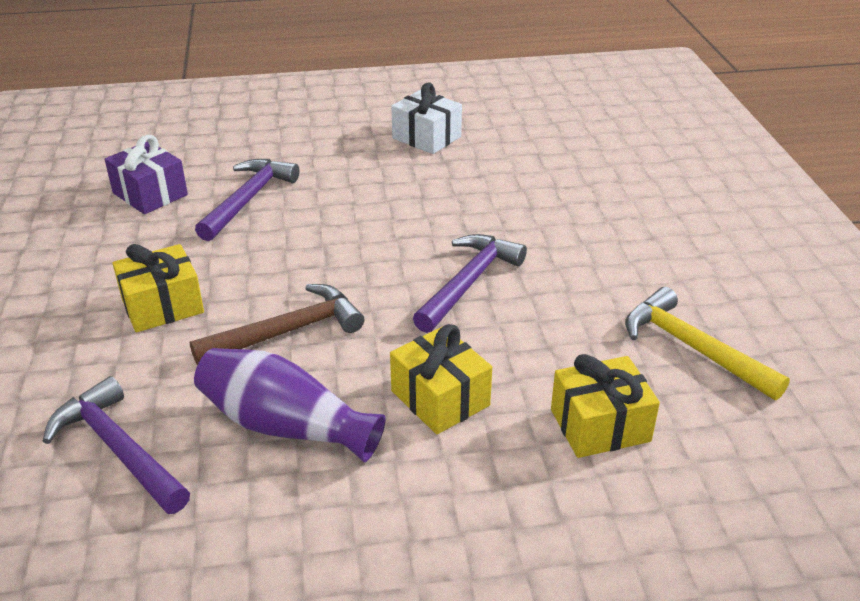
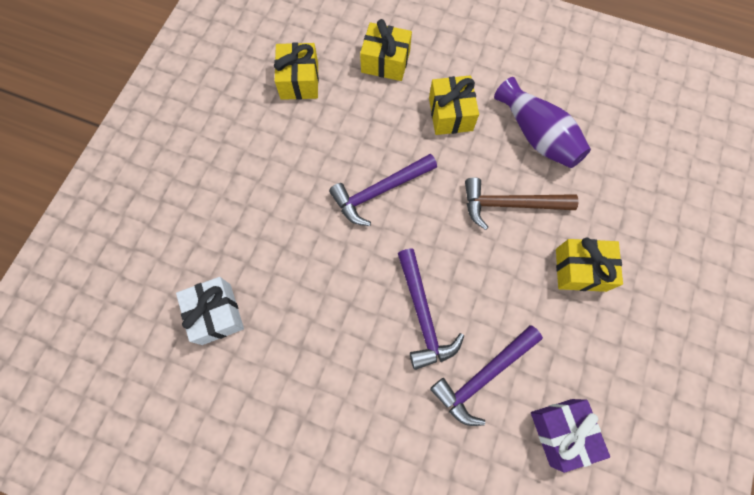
camera: 150 degrees left, 35 degrees up
(118, 449) = (626, 161): purple hammer -> purple hammer (423, 315)
(426, 137) = (290, 397): white gift -> white gift (216, 314)
(692, 348) = (299, 81): yellow hammer -> yellow gift

